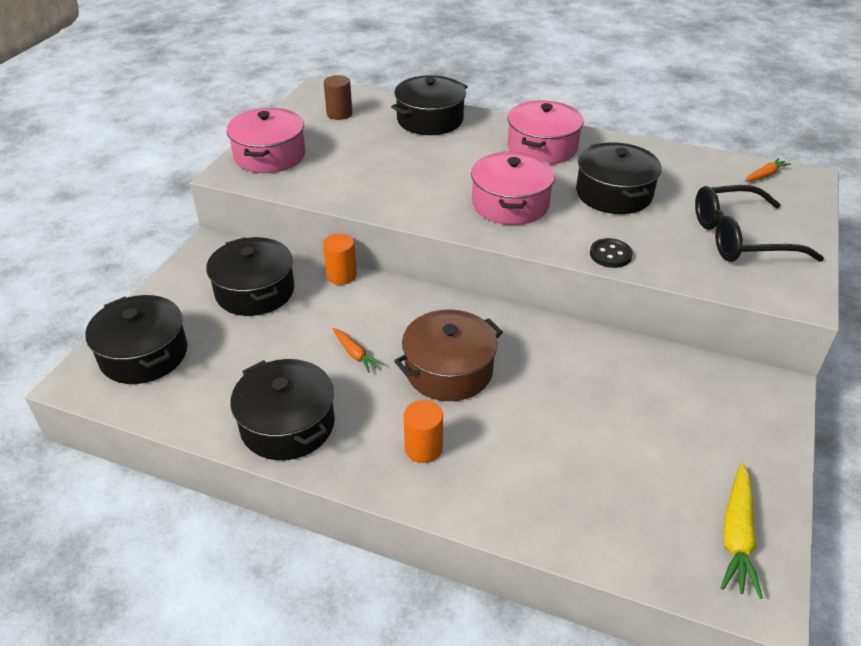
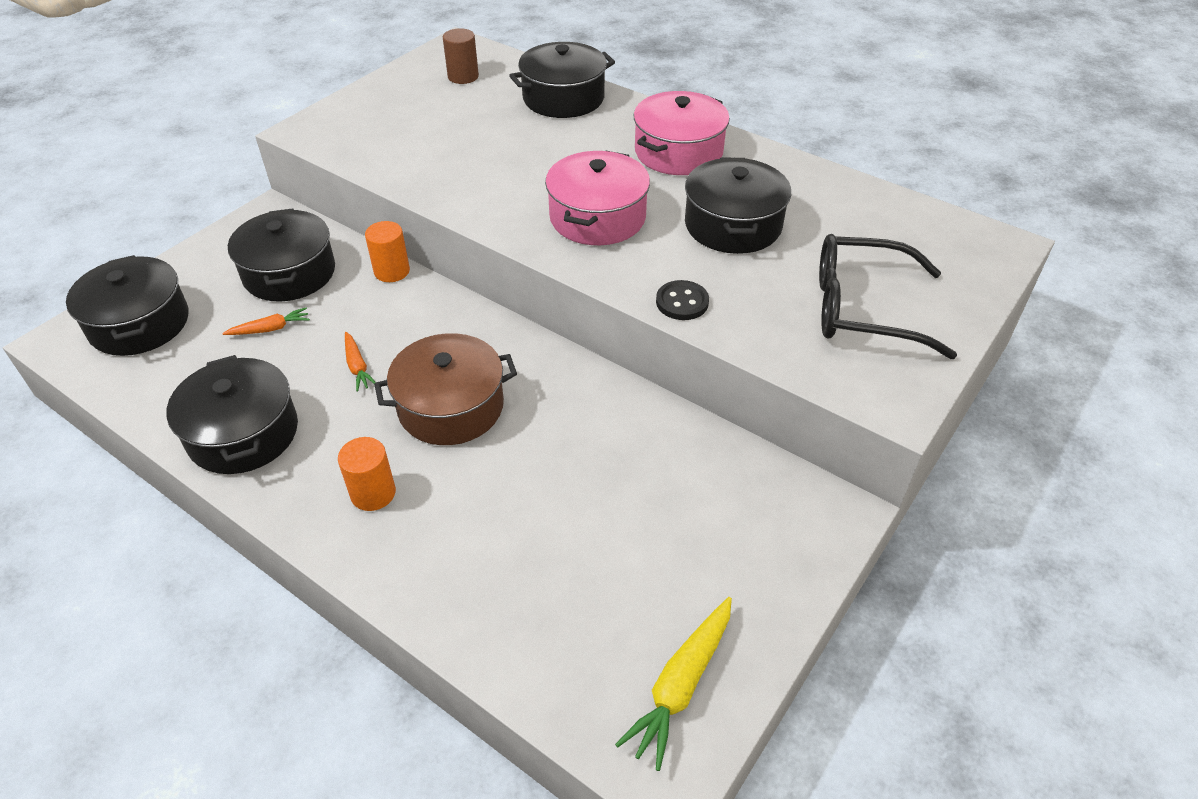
camera: 15 degrees right, 5 degrees up
(270, 155) = (357, 116): pink pot -> none
(765, 175) = (947, 231): orange carrot -> orange carrot (270, 329)

